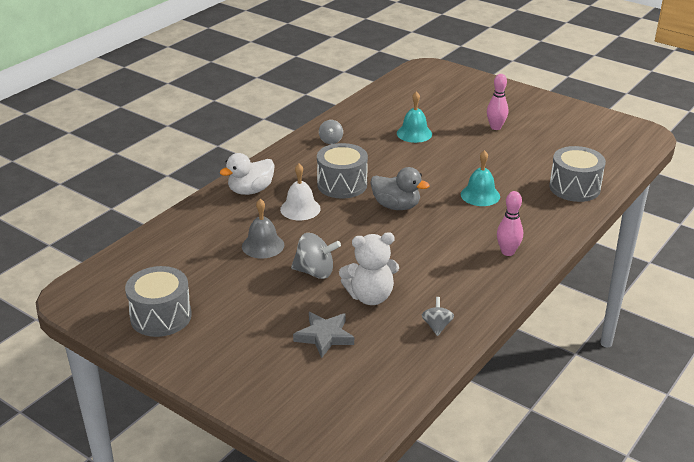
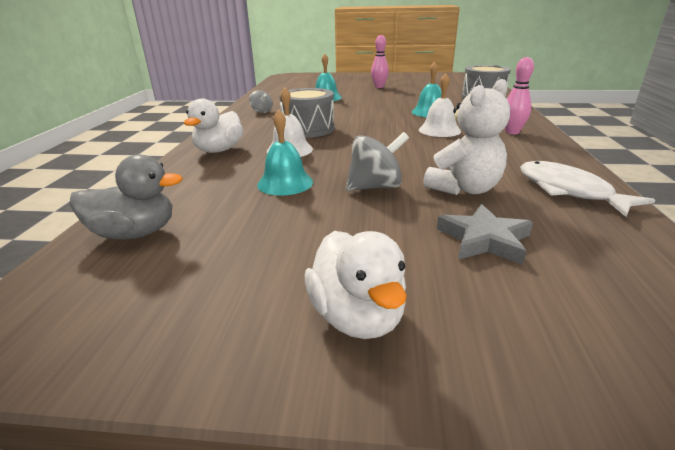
camera: 30 degrees left, 5 degrees down
(161, 316) = (218, 303): grey drum -> none
(211, 348) = (357, 316): none -> white duck
(263, 245) = (285, 183): grey bell -> turquoise bell
(396, 206) = (376, 130): grey duck -> grey duck (135, 233)
(437, 326) = (568, 191): grey spinning top -> white fish
(448, 226) = (439, 130): none -> white bell

